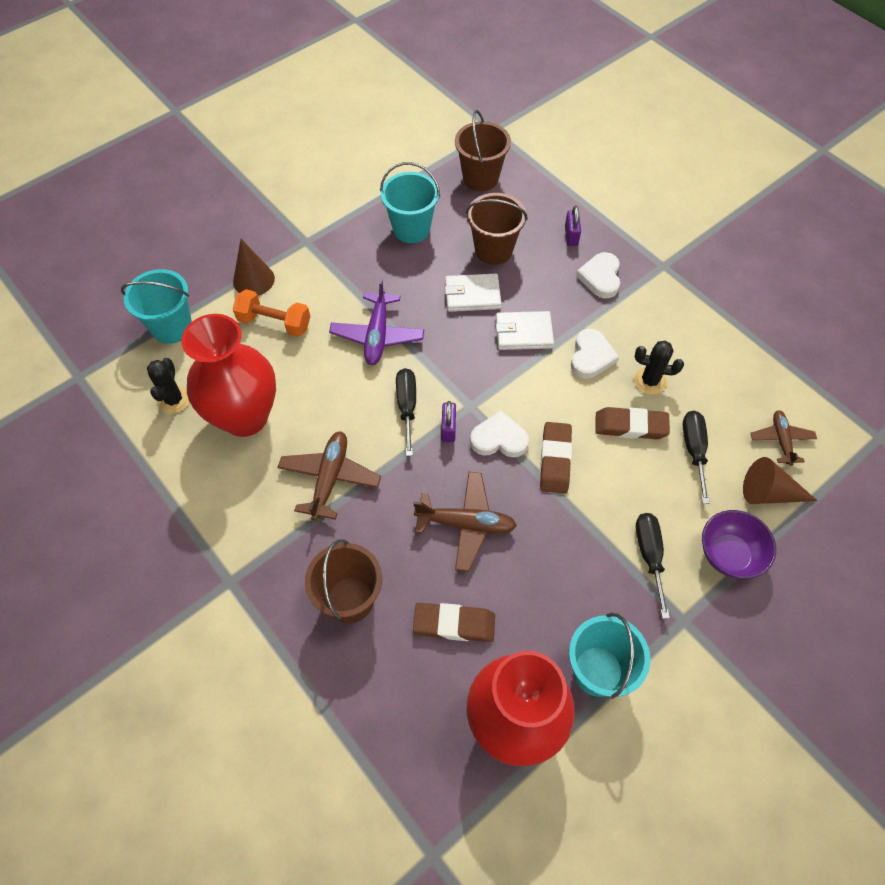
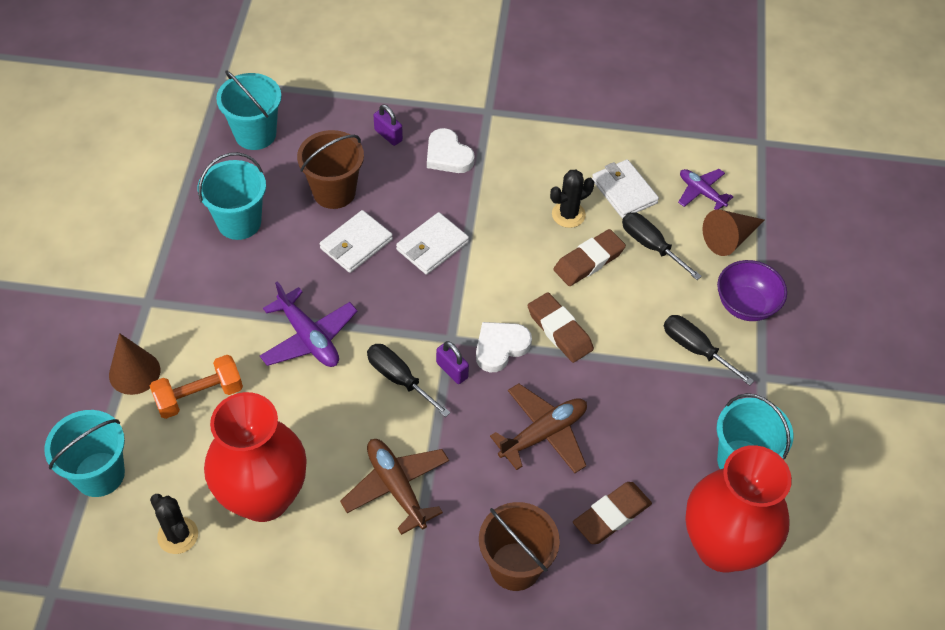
camera: 45 degrees left, 5 degrees down
(480, 178) = (255, 134): brown bucket -> turquoise bucket
(591, 356) = (505, 227): white heart -> none
(714, 394) = (624, 191): none -> white wallet
(781, 440) = (701, 192): brown plane -> purple plane

